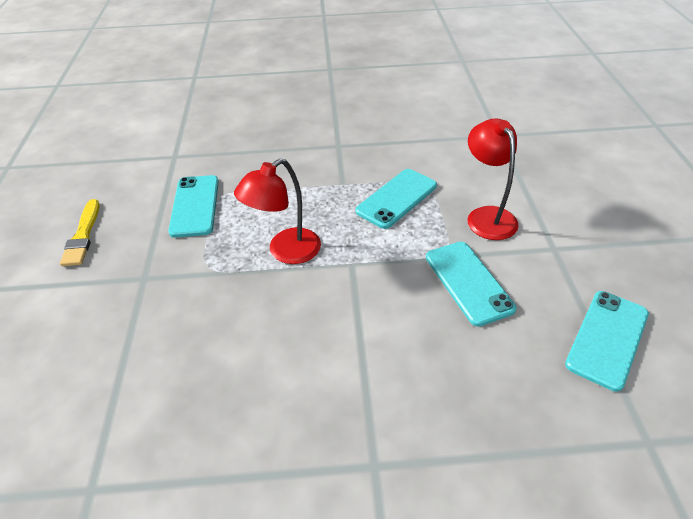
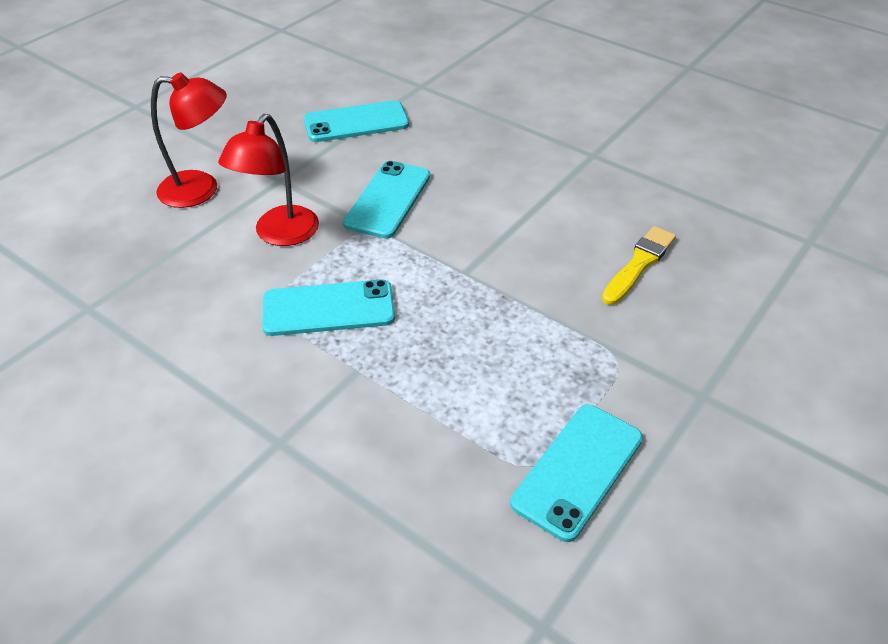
camera: 140 degrees left, 0 degrees up
(83, 235) = (772, 526): yellow brush -> yellow brush (639, 264)
(286, 252) = (517, 325): red lamp -> red lamp (201, 189)

